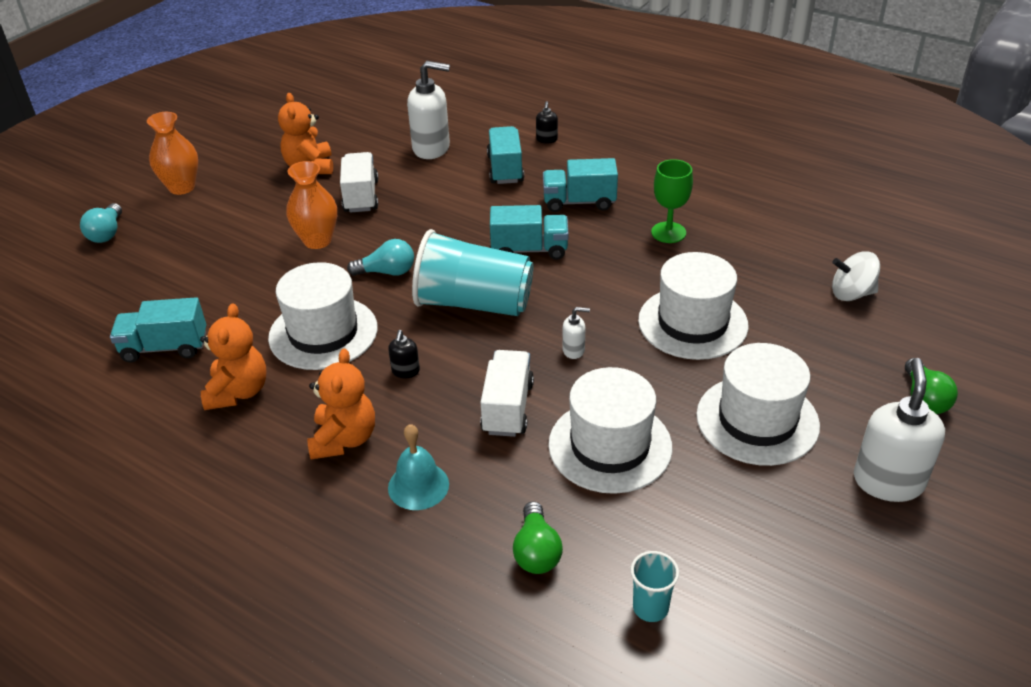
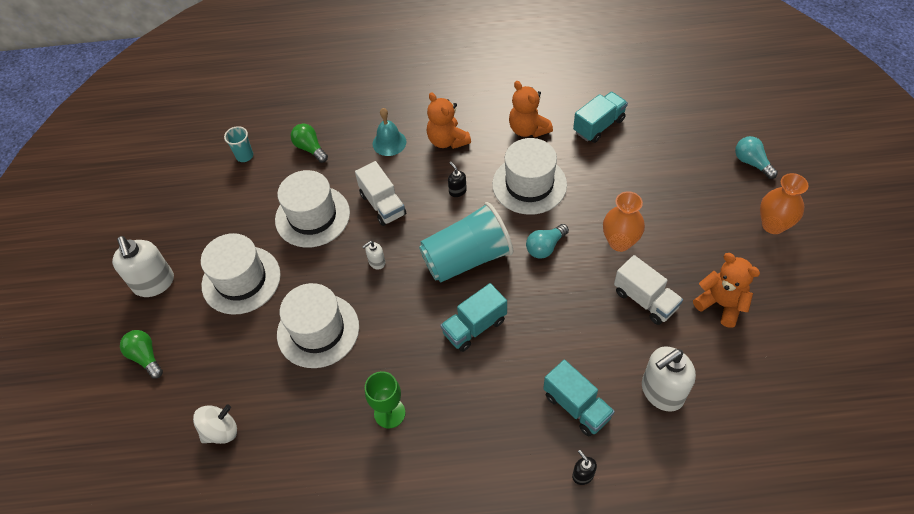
camera: 145 degrees right, 15 degrees up
(579, 202) = (483, 404): turquoise truck -> none

